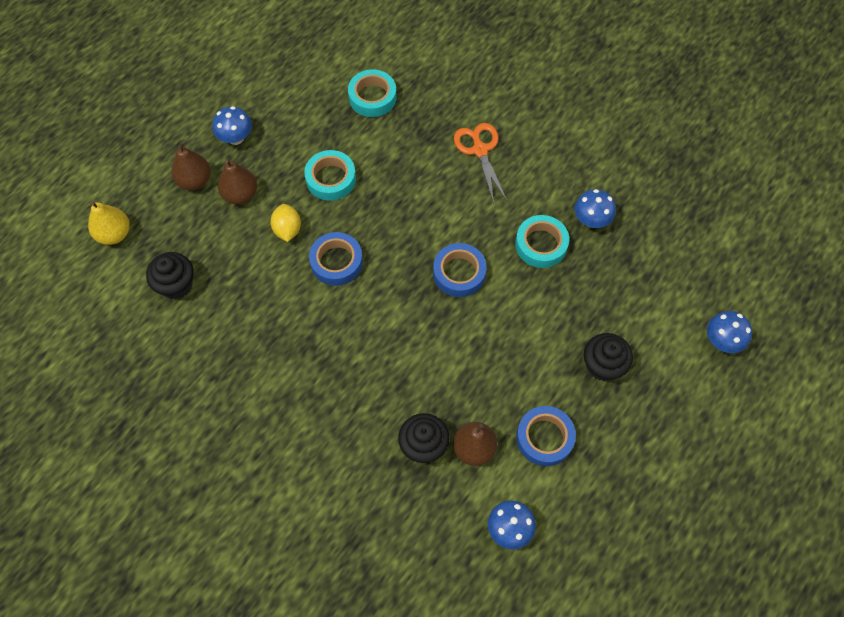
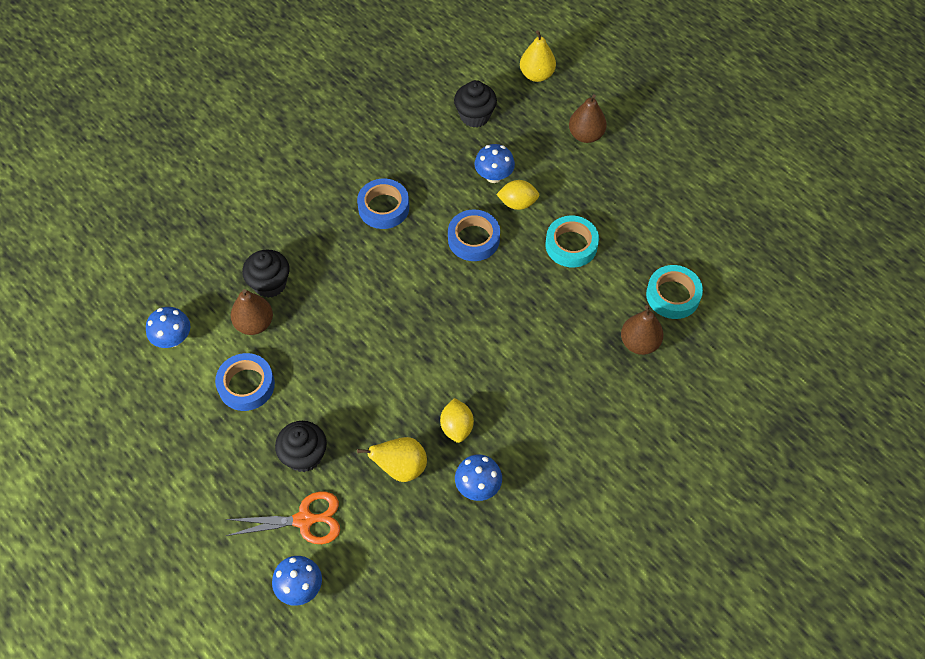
camera: 100 degrees right, 5 degrees down
(236, 138) = (632, 170): blue mushroom -> blue mushroom (494, 176)
(240, 194) = (564, 169): brown pear -> brown pear (639, 343)
(459, 273) = (439, 343): blue tape -> blue tape (383, 207)
(479, 150) = (588, 389): orange scissors -> orange scissors (305, 520)
(541, 244) = (457, 427): turquoise tape -> yellow lemon
(591, 282) = (401, 467): none -> yellow pear

